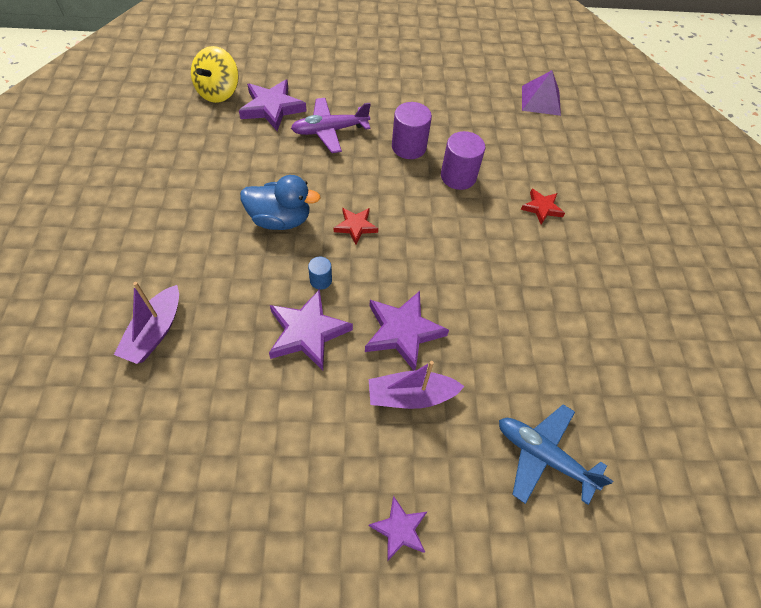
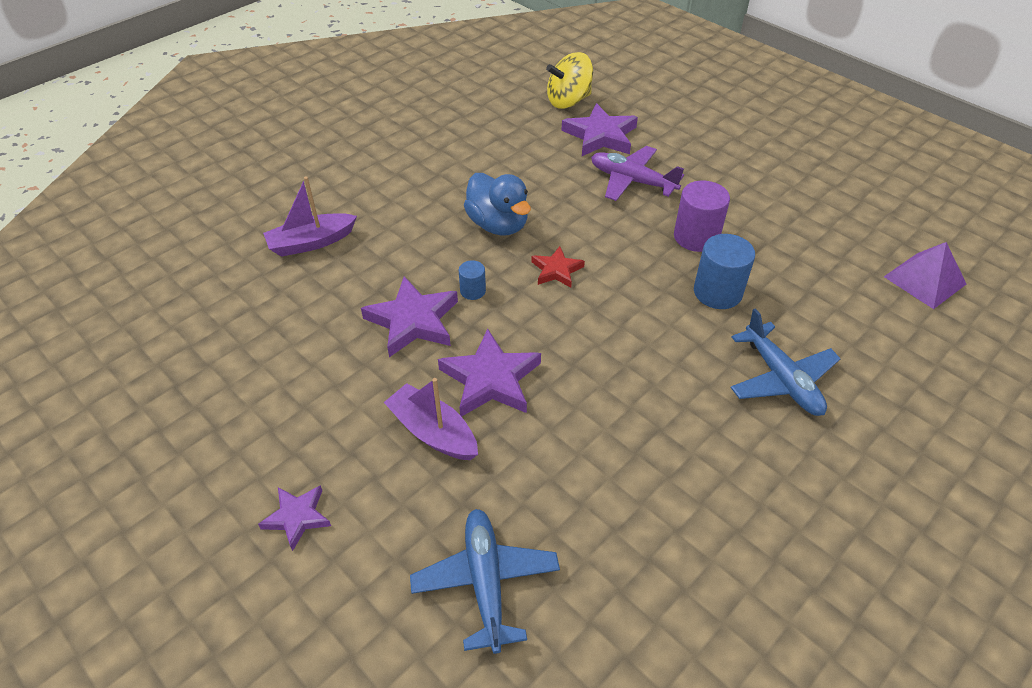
camera: 50 degrees right, 10 degrees down
(458, 176) = (717, 292): purple cylinder -> blue cylinder
(541, 208) = (781, 379): red star -> blue plane

